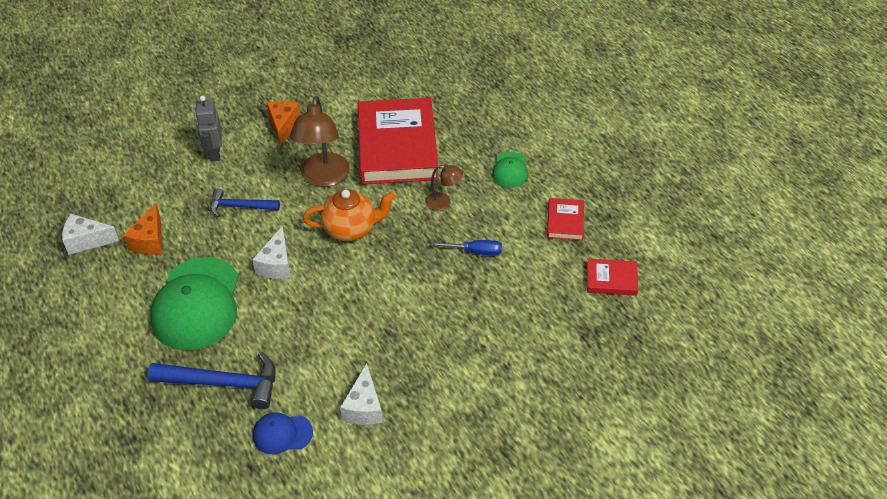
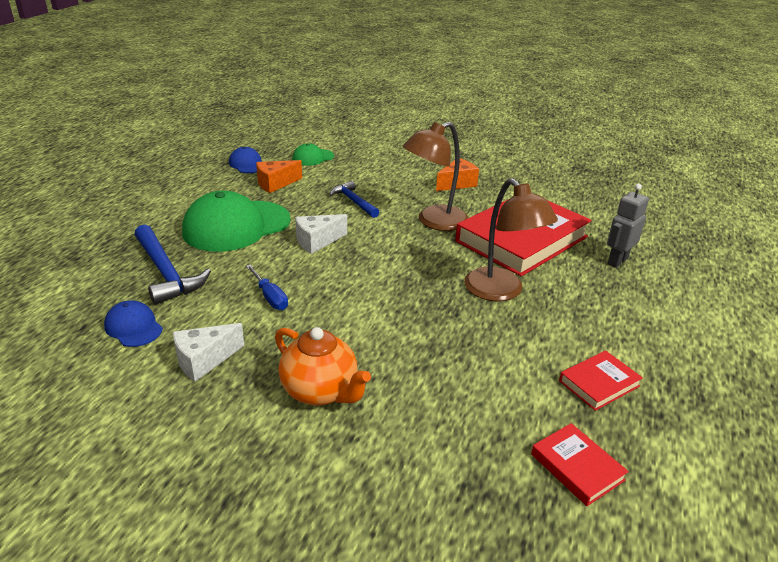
camera: 50 degrees right, 15 degrees down
(87, 241) = (247, 164): white cheese -> blue cap
(215, 153) = (389, 171): grey robot -> grey robot (617, 261)
(351, 229) = (400, 258): orange teapot -> orange teapot (320, 391)
(443, 202) = (501, 292): brown lamp -> brown lamp, size x1.98
(475, 251) = (472, 339): blue screwdriver -> blue screwdriver (270, 297)
(510, 170) = (601, 312): green cap -> green cap (313, 157)

